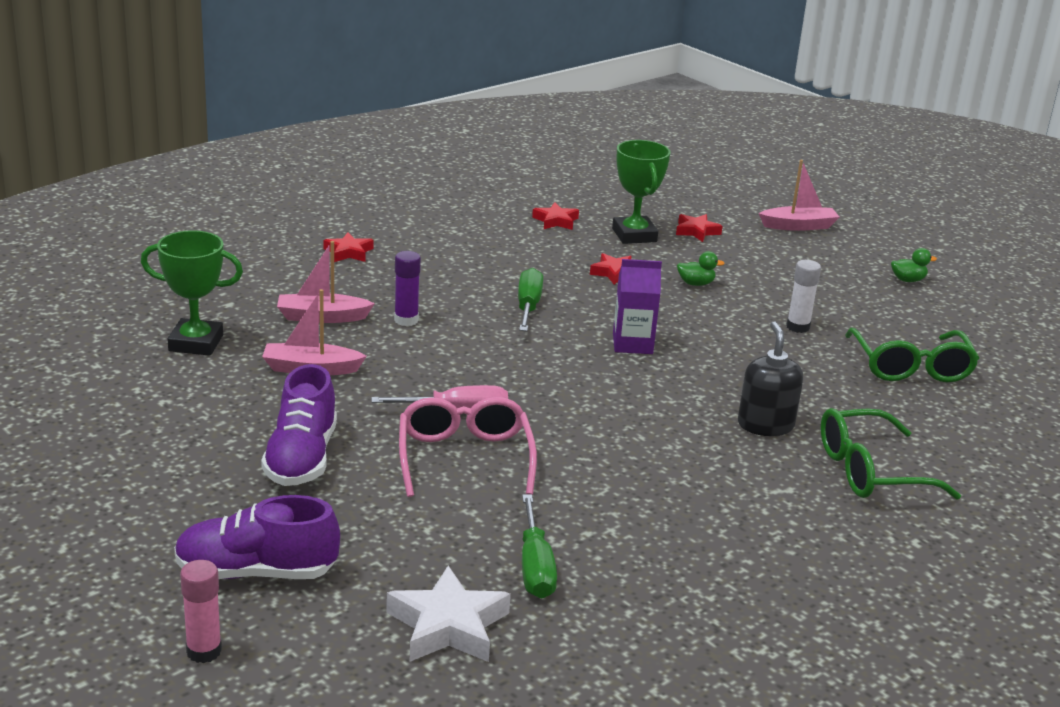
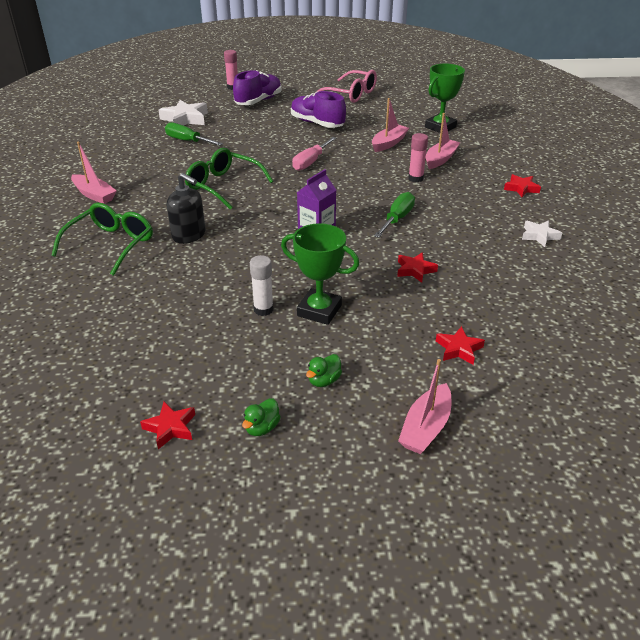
camera: 130 degrees right, 10 degrees up
(406, 320) = (415, 178): purple glue stick -> pink glue stick
(454, 227) = (539, 236): none -> white star
(464, 458) = (273, 152): pink glasses -> pink glasses (350, 94)
(528, 306) = (397, 219): green screwdriver -> green screwdriver turned 105 degrees counterclockwise
(556, 221) = (526, 283): red star -> red star (170, 428)
(634, 235) = (473, 310): green trophy -> green trophy (319, 310)
(696, 283) = (367, 298): green duck -> green duck (324, 380)
(812, 560) = (94, 195): none -> pink boat
(910, 367) = (161, 328): green glasses -> green glasses (223, 186)

